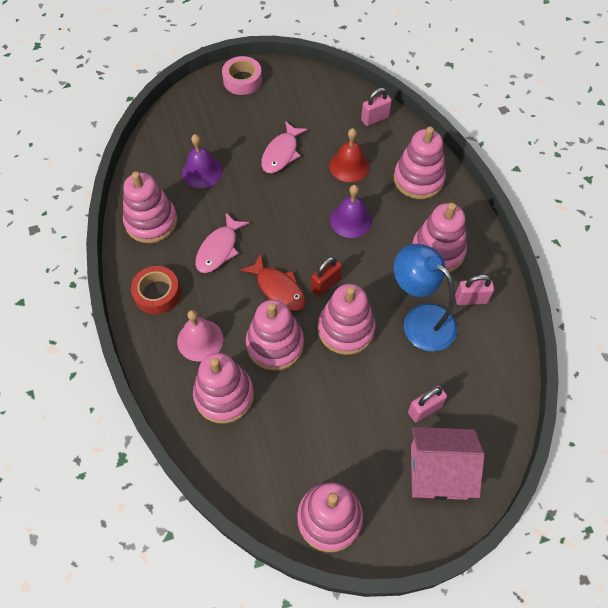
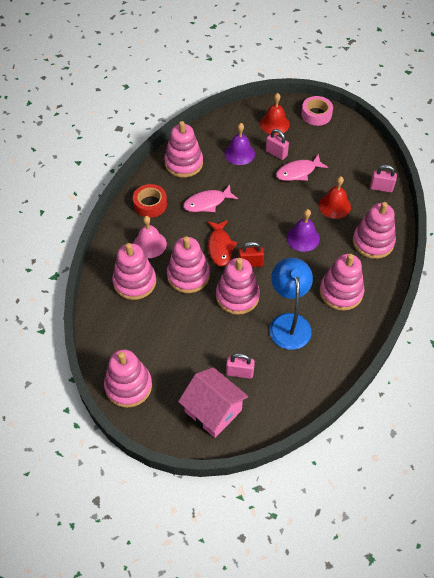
camera: 40 degrees right, 5 degrees down
(209, 116) = (274, 124): none -> red bell
(471, 299) = (333, 334): pink padlock -> pink padlock (276, 153)

